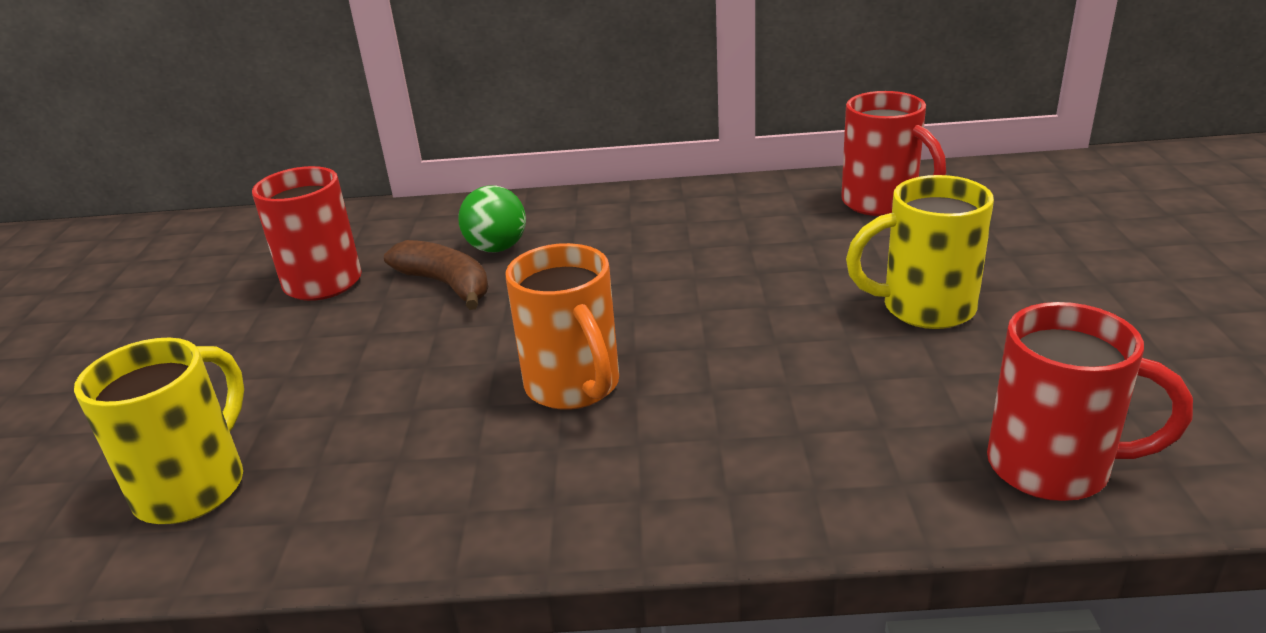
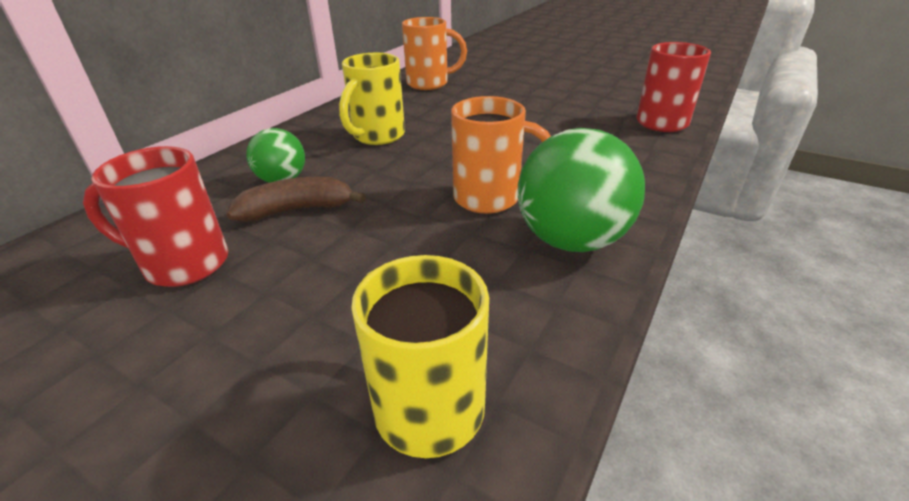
camera: 60 degrees left, 5 degrees up
(520, 485) = (571, 240): none -> green ball
(882, 203) = (429, 84): red mug -> orange mug
(924, 308) = (529, 105): yellow mug -> yellow mug (377, 136)

